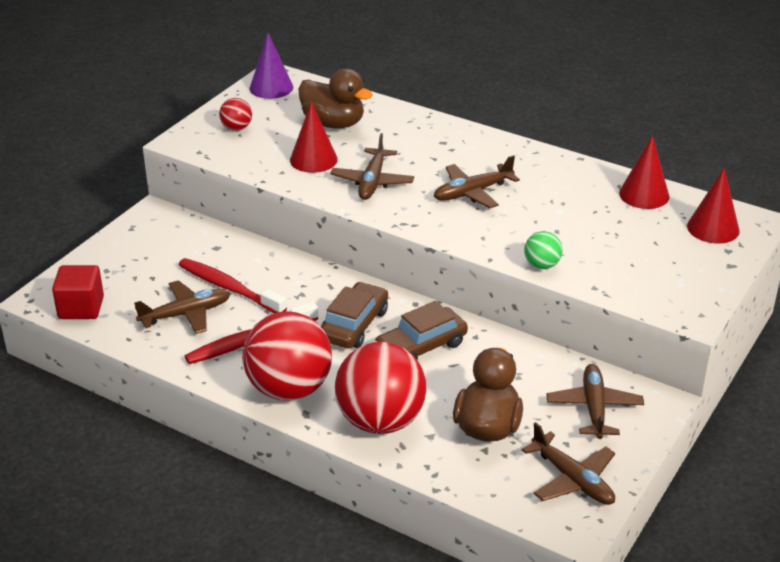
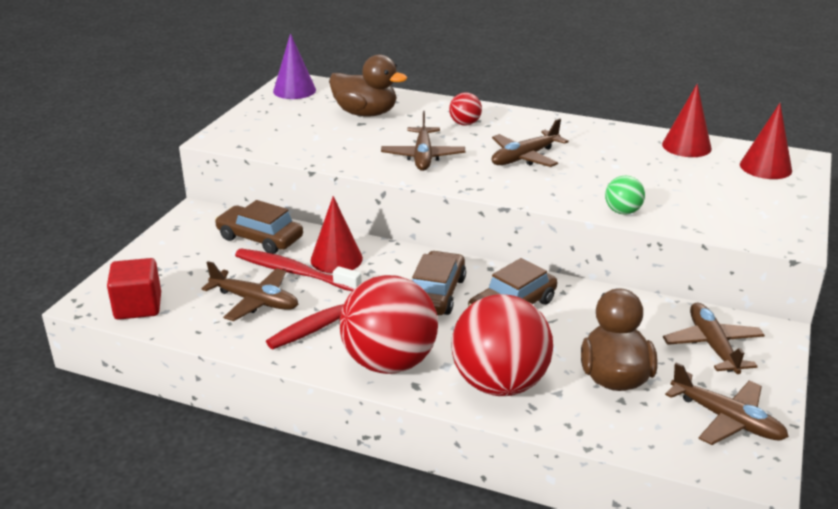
camera: 10 degrees left, 5 degrees down
(186, 314) = (255, 301): brown plane -> brown plane turned 60 degrees clockwise
(207, 248) = (260, 238): none -> brown car
(236, 128) = (271, 124): red ball -> red ball (465, 124)
(313, 159) = (357, 143): red cone -> red cone (336, 259)

